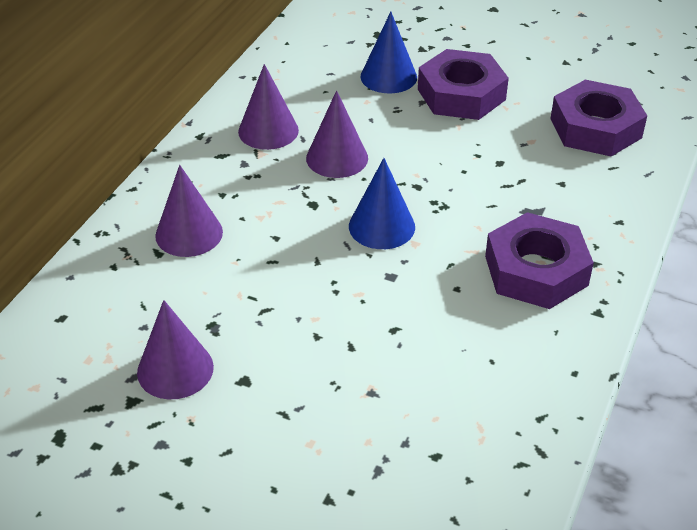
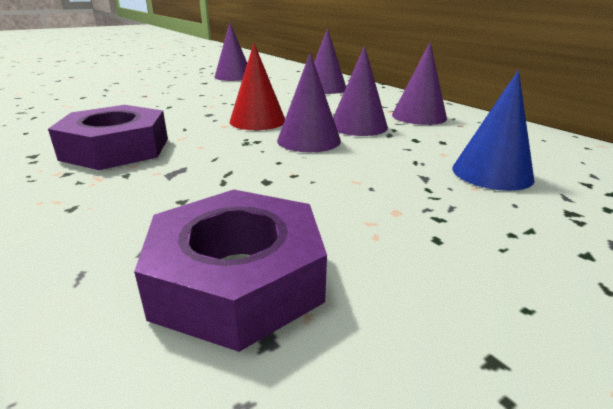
camera: 120 degrees right, 15 degrees down
(381, 226) = (257, 121): blue cone -> red cone
(404, 172) = (309, 140): none -> purple cone
(461, 94) = (425, 201): purple nut -> none

